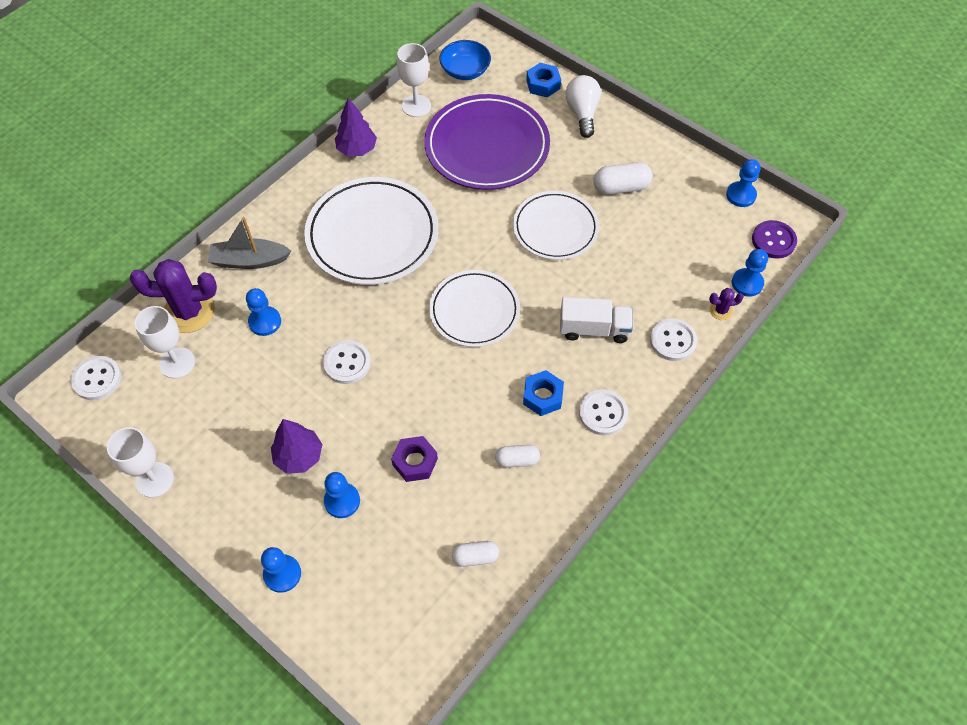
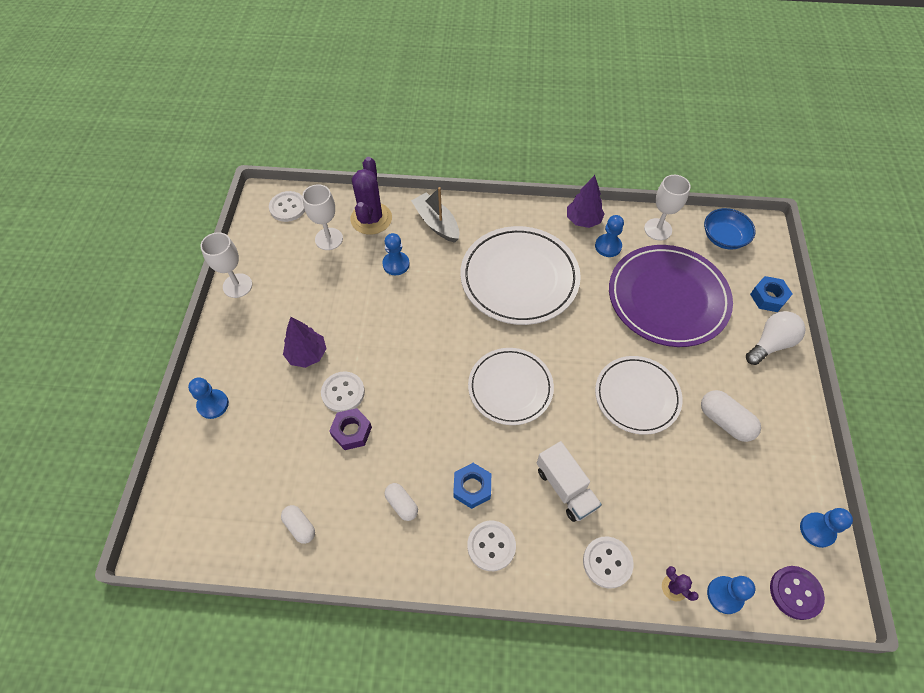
camera: 55 degrees right, 0 degrees up
(189, 311) = (371, 219): purple cactus -> purple cactus turned 45 degrees clockwise
(342, 501) = (290, 404): blue pawn -> blue pawn (608, 246)
(347, 363) = (401, 334): white button -> white button (343, 392)

